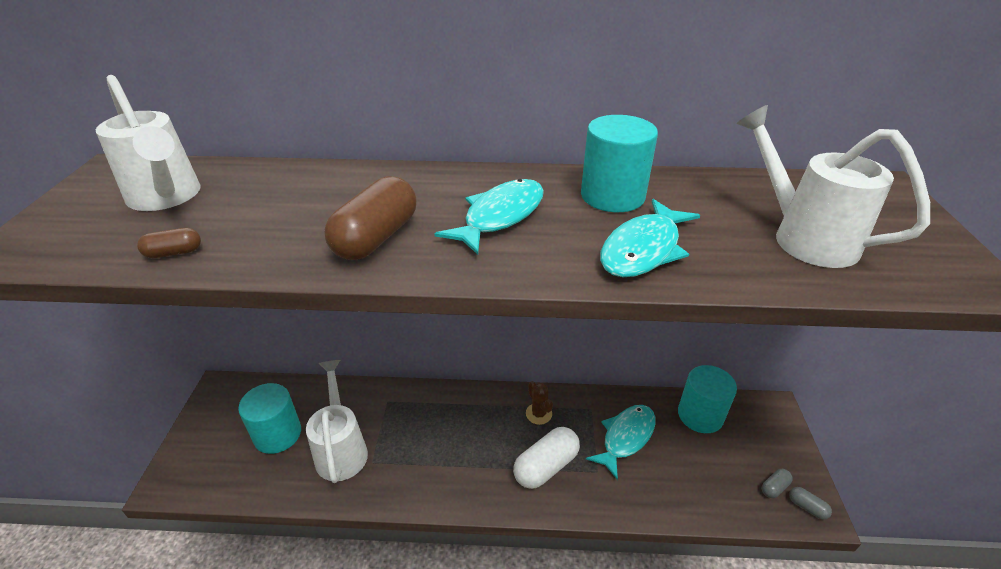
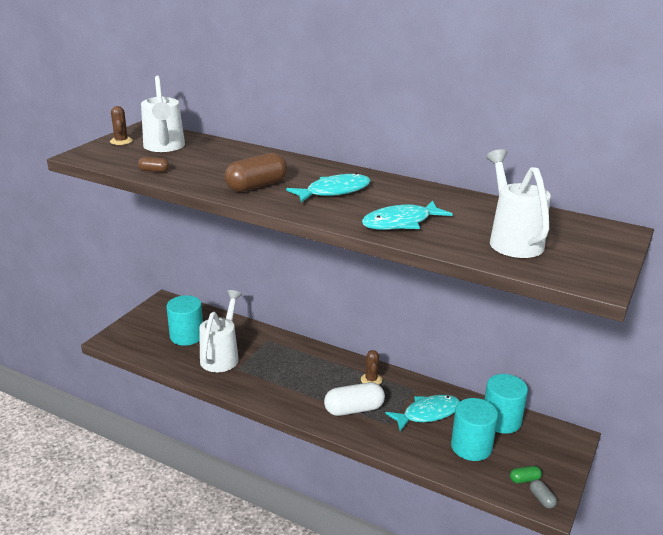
camera: 25 degrees right, 10 degrees down
(78, 203) = (121, 141): none -> brown cactus
(612, 196) = (414, 197): turquoise cylinder -> turquoise cylinder (471, 447)
(774, 487) = (524, 479): grey capsule -> green capsule

